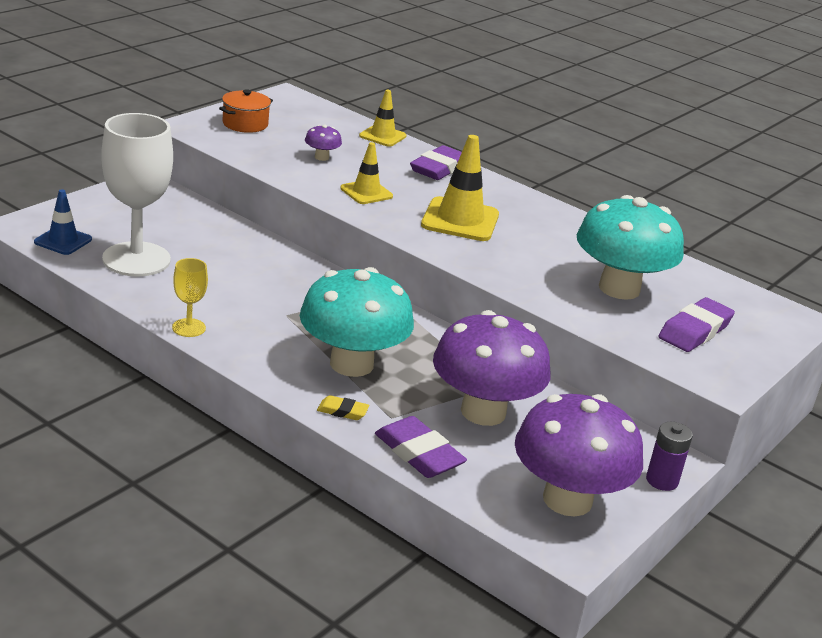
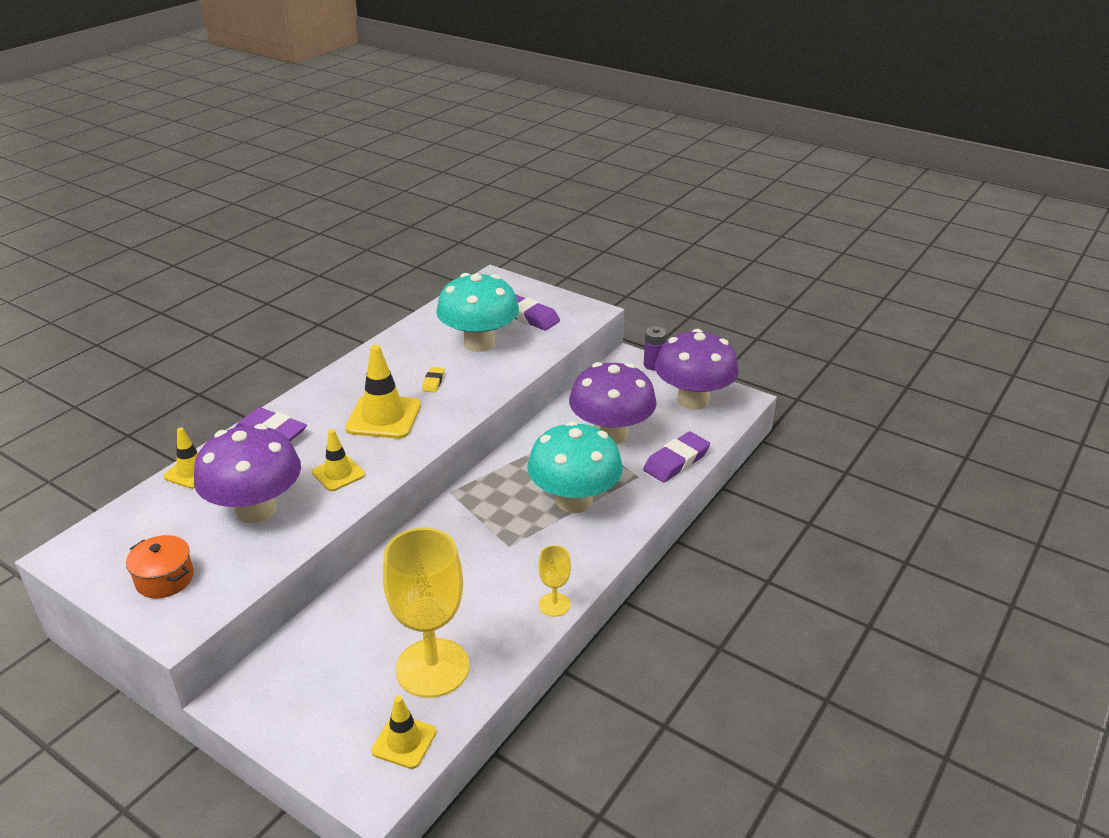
camera: 90 degrees left, 5 degrees up
(63, 241) = (404, 741): blue traffic cone -> yellow traffic cone
(136, 259) = (432, 668): white goblet -> yellow goblet
(321, 157) = (256, 510): purple mushroom -> purple mushroom, size x2.49
(342, 411) = (642, 500): yellow eraser -> yellow eraser (433, 382)

